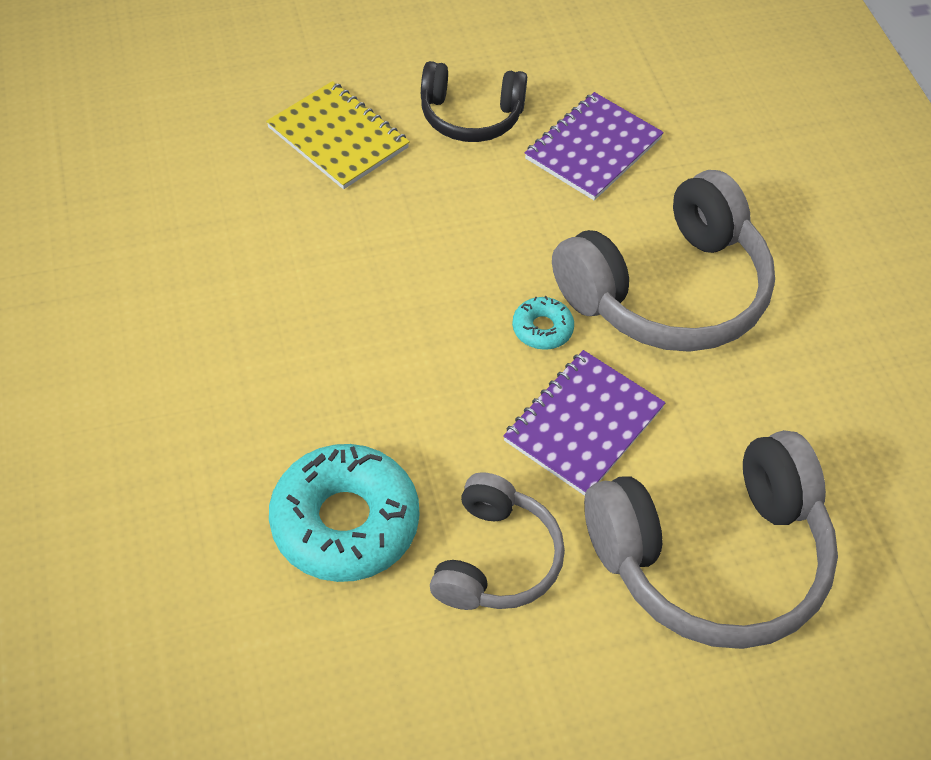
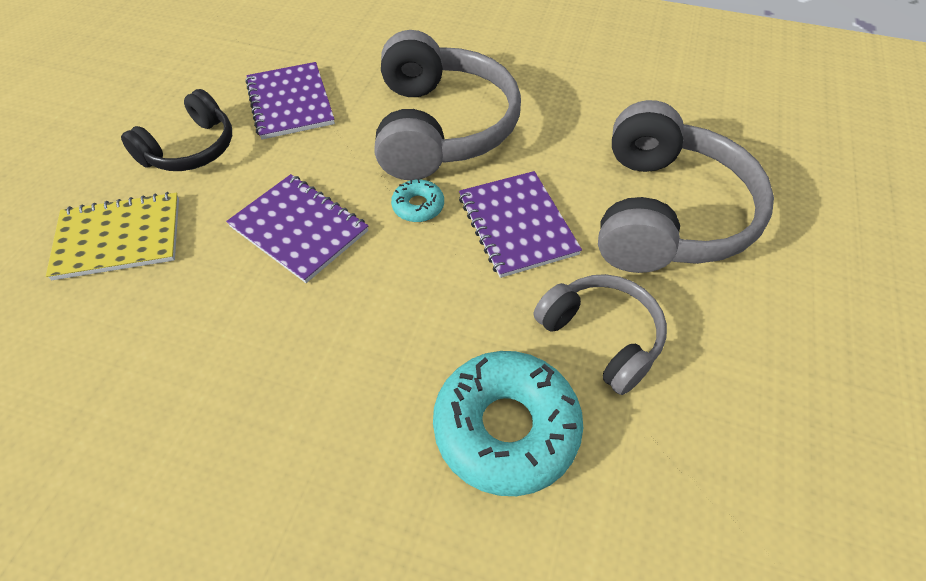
camera: 55 degrees left, 0 degrees up
(442, 253) = (299, 229): none -> purple notebook

